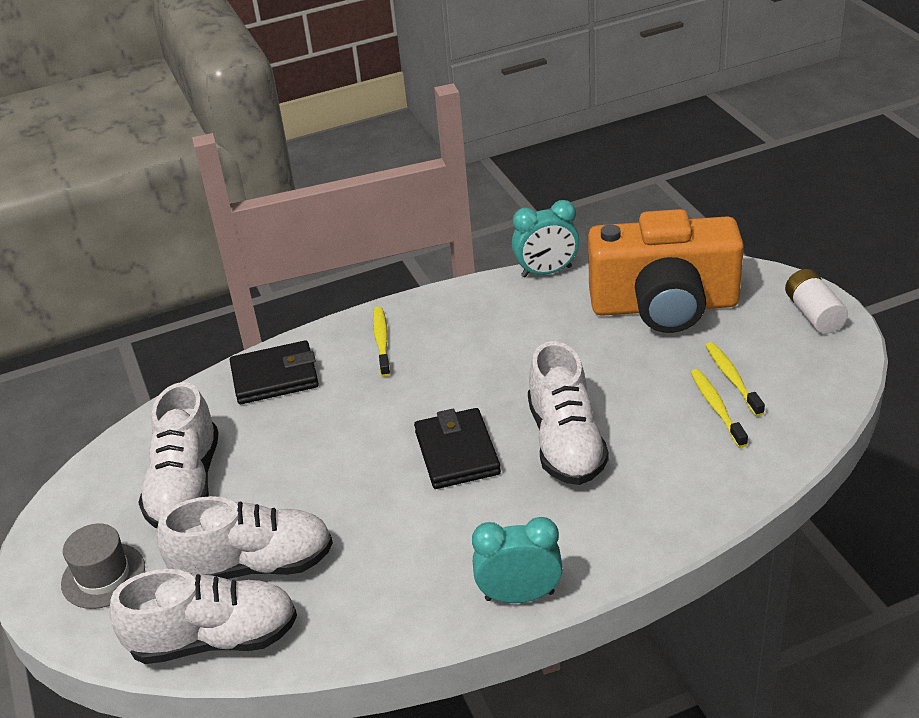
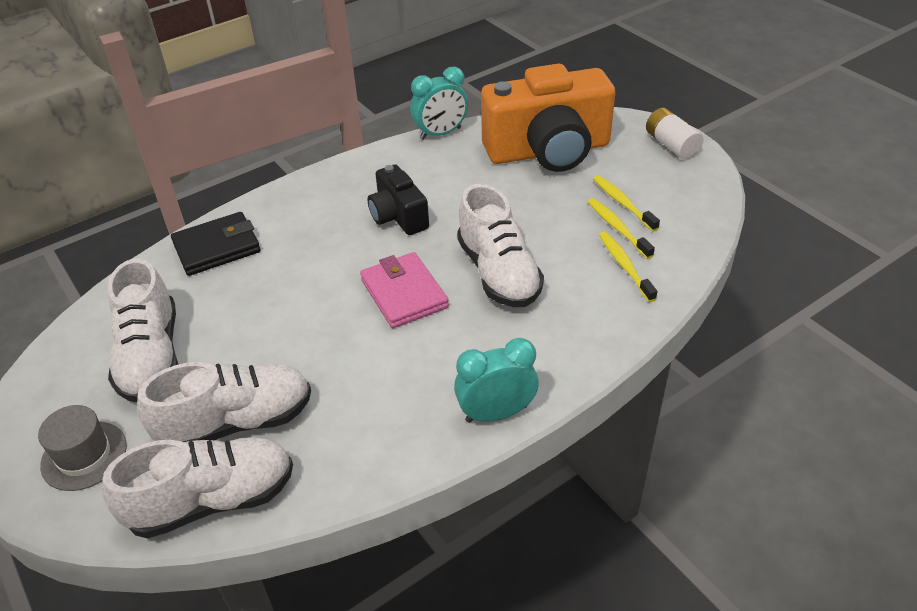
camera: 15 degrees left, 5 degrees up
(381, 341) = (309, 206): yellow toothbrush -> yellow toothbrush (624, 266)
(457, 453) = (404, 294): black wallet -> pink wallet
(473, 364) = (398, 216): none -> black camera

